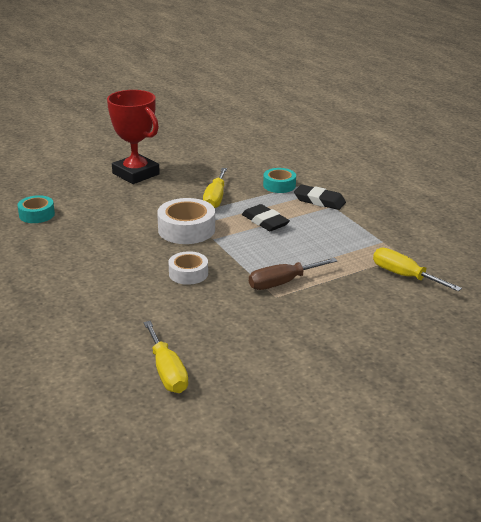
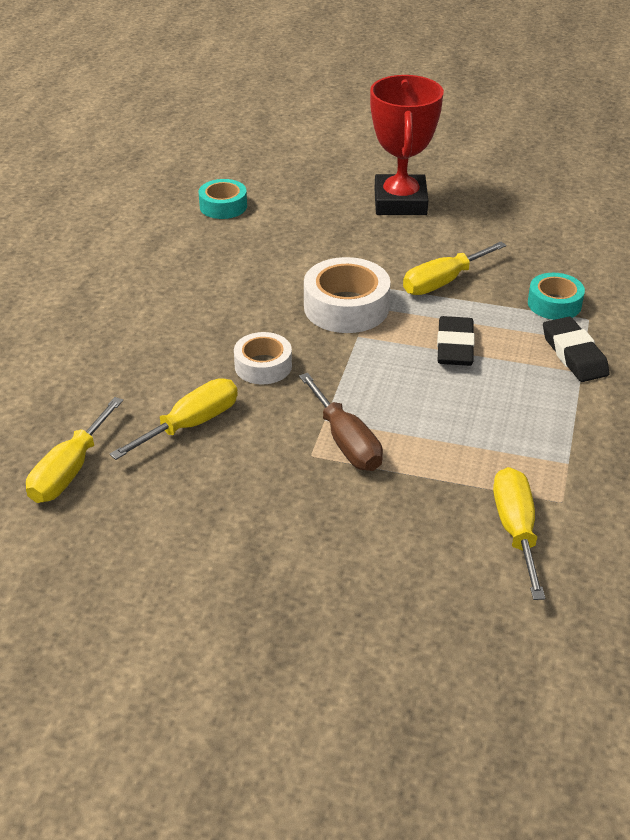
camera: 45 degrees right, 10 degrees up
(196, 316) = (191, 424): none -> yellow screwdriver
(282, 283) = (346, 442): brown screwdriver -> brown screwdriver turned 135 degrees counterclockwise

